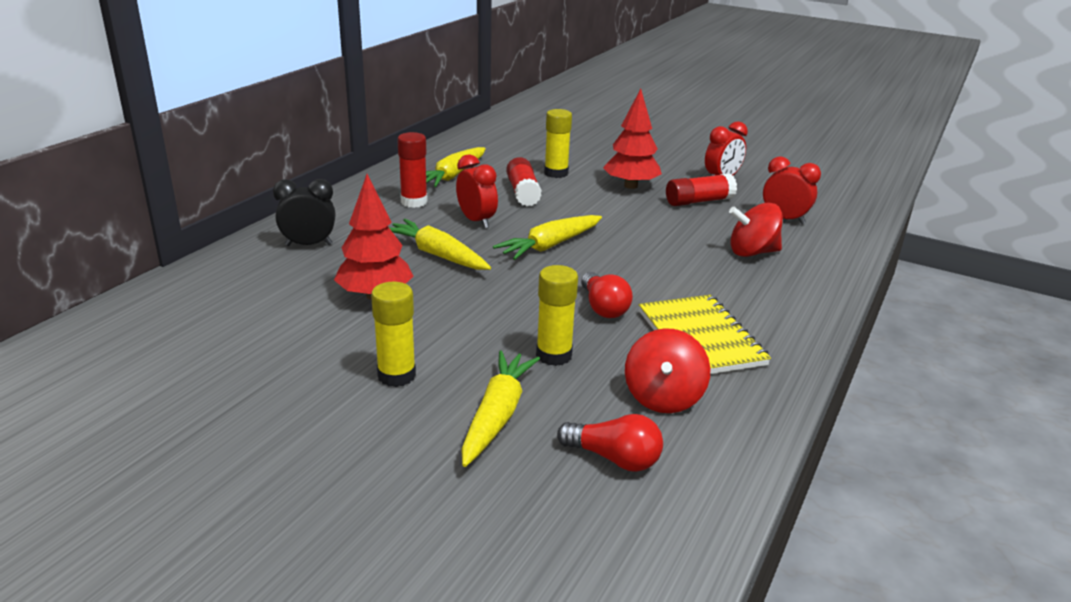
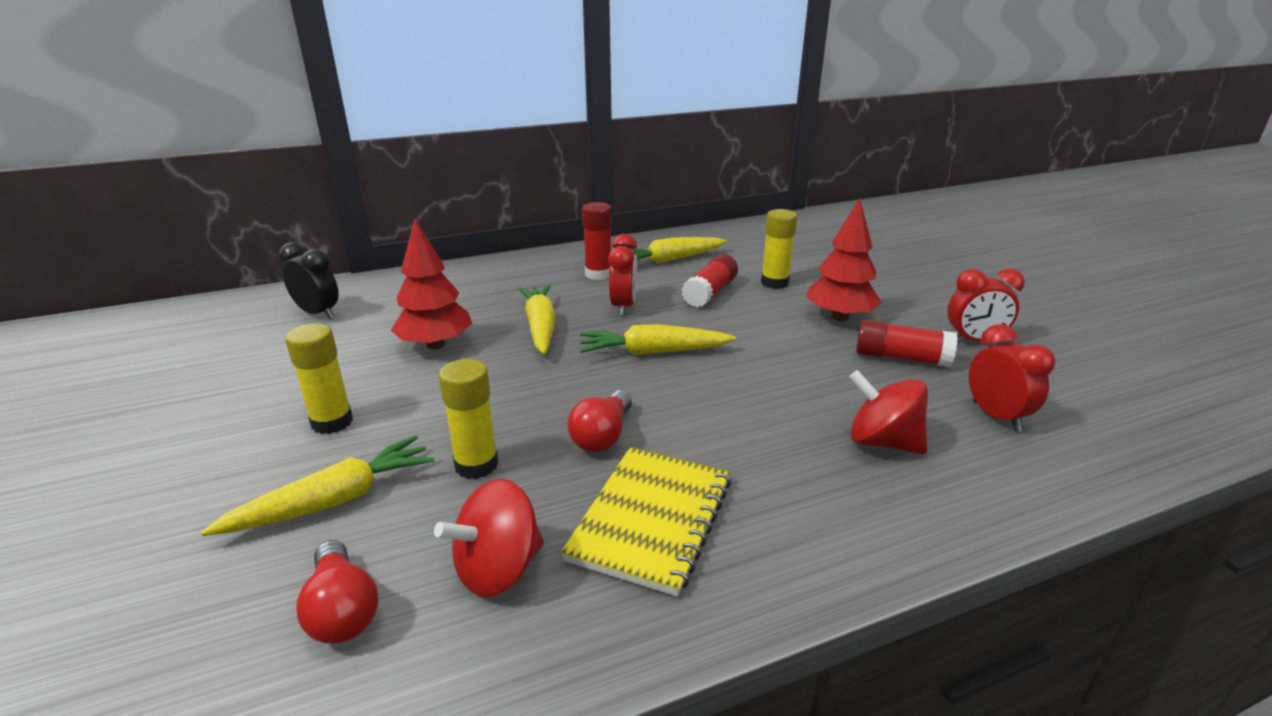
camera: 40 degrees right, 0 degrees up
(309, 245) = (462, 286): black clock -> black clock (318, 314)

